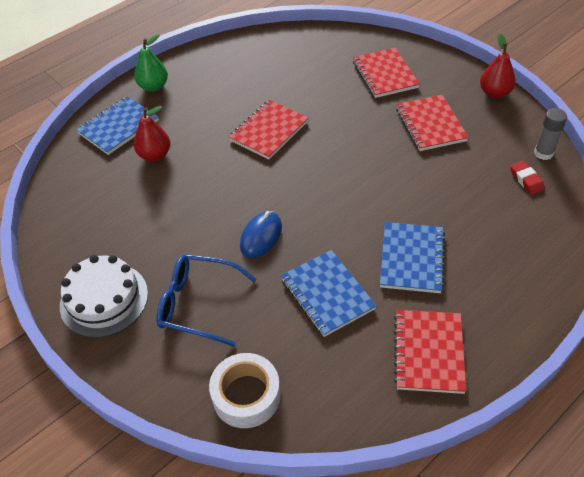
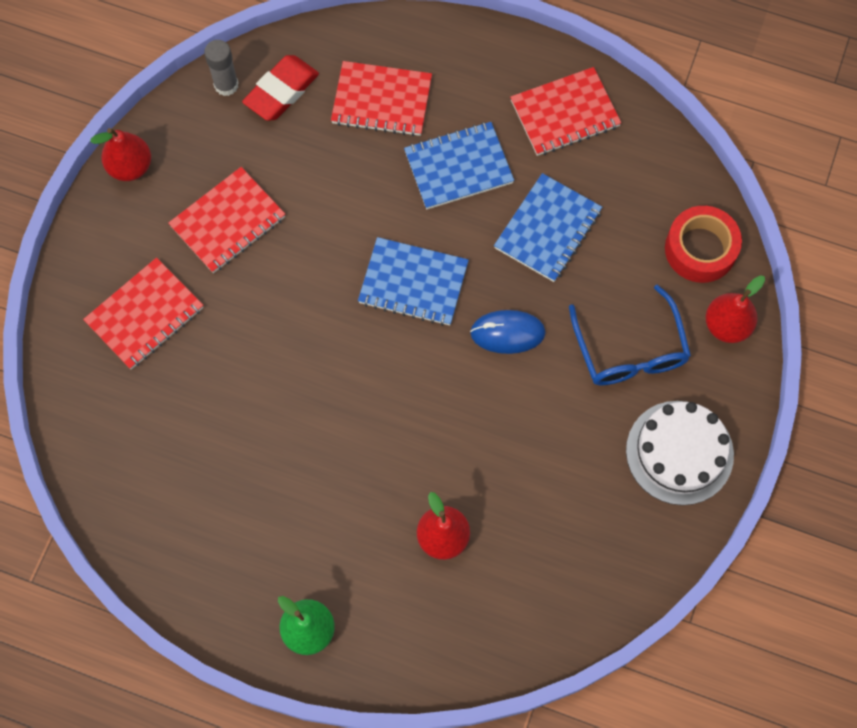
camera: 120 degrees left, 20 degrees up
(118, 127) = (415, 624): blue notebook -> blue notebook (413, 283)
(170, 381) = (726, 325): none -> red pear
(246, 395) = (700, 249): white tape -> red tape
(269, 131) = (329, 413): red notebook -> red notebook (381, 101)
(526, 180) = (281, 91): red eraser -> red eraser, size x1.67

